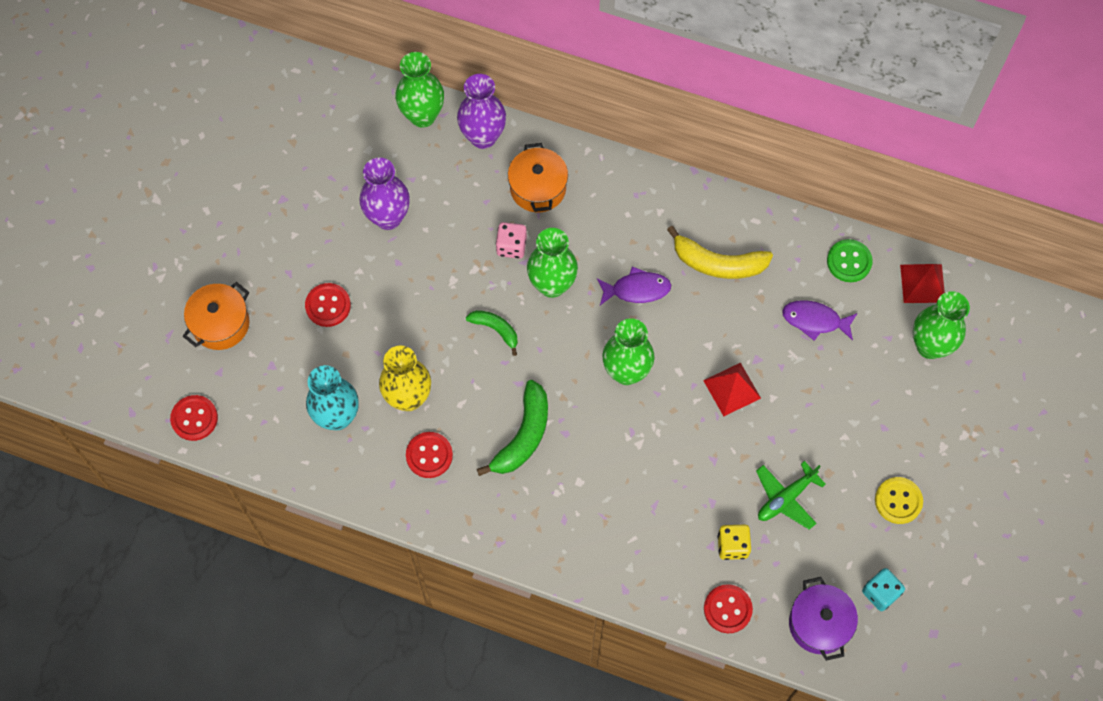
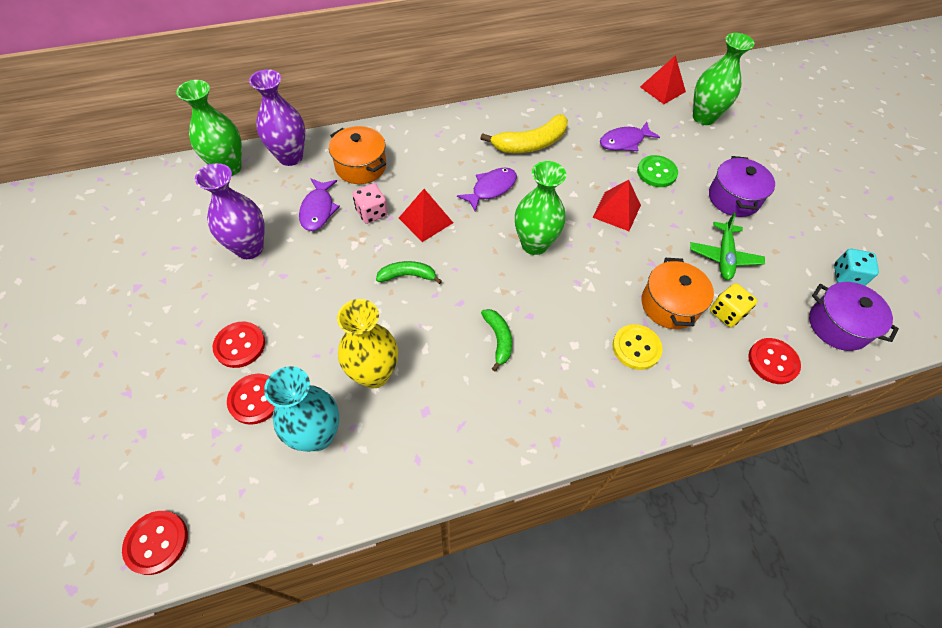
camera: 40 degrees left, 10 degrees down
(220, 324) = (133, 428): orange pot -> orange pot (669, 305)
(429, 455) = (432, 410): red button -> red button (255, 399)
(468, 213) = (318, 210): none -> purple fish
(523, 435) = (498, 339): green banana -> green banana, size x0.59
(552, 285) = (426, 220): green vase -> red pyramid
(849, 261) = (609, 100): green button -> green button (656, 172)
(859, 451) = (733, 198): none -> purple pot
(898, 501) = (788, 212): yellow button -> yellow button (636, 348)

